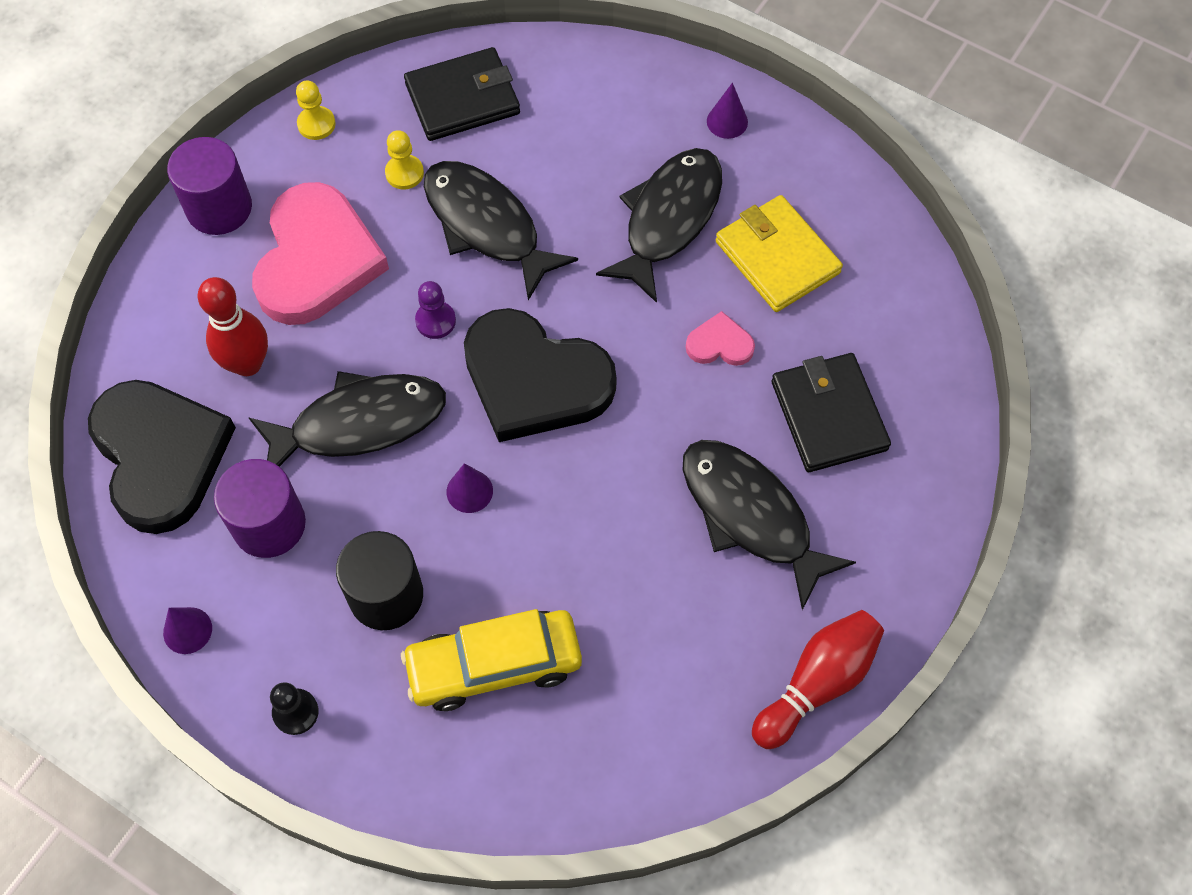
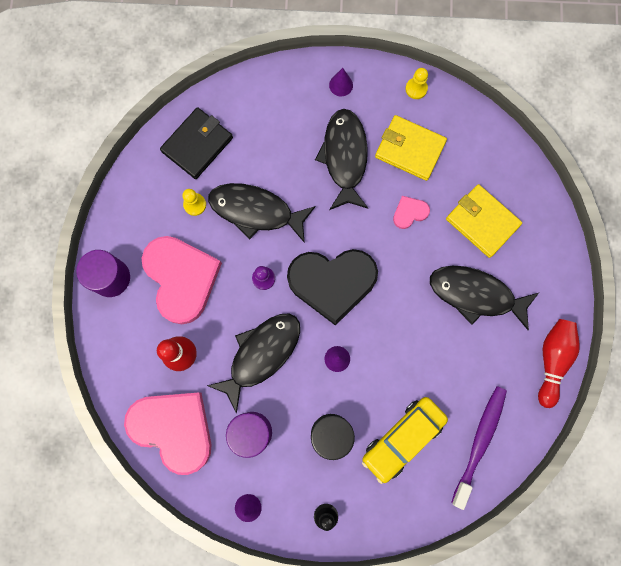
camera: 30 degrees left, 15 degrees up
(160, 456) = (174, 428): black heart -> pink heart
(316, 124) = (130, 201): yellow pawn -> yellow pawn (416, 89)
(615, 742) = (479, 442): none -> purple toothbrush
(828, 415) = (482, 222): black wallet -> yellow wallet

